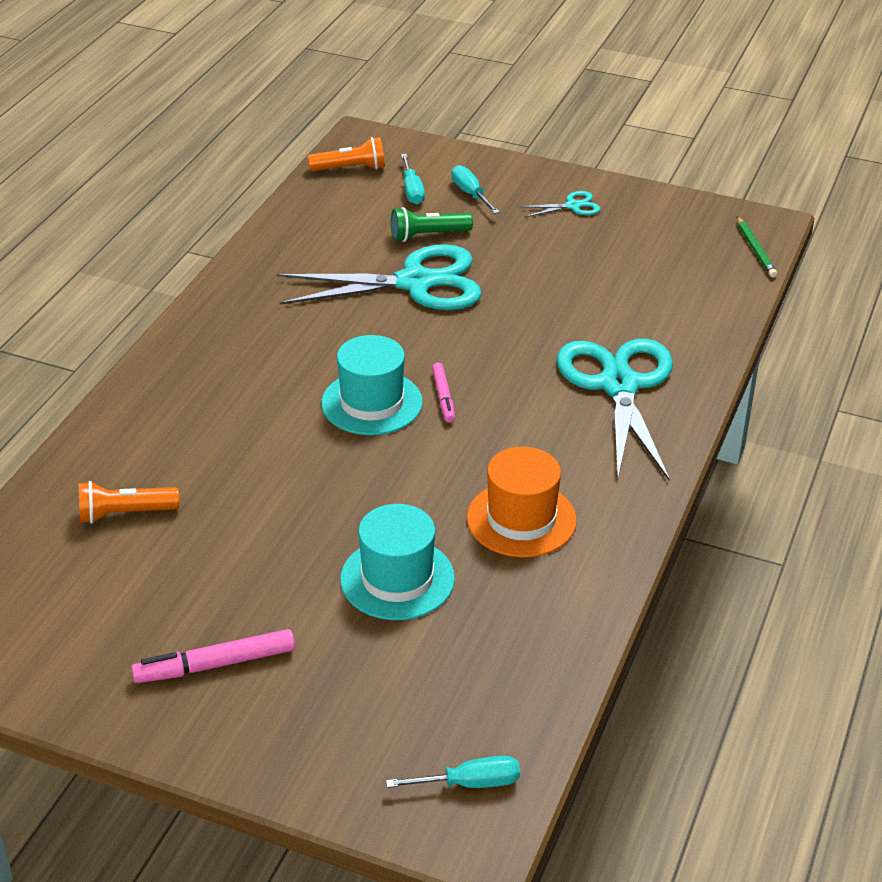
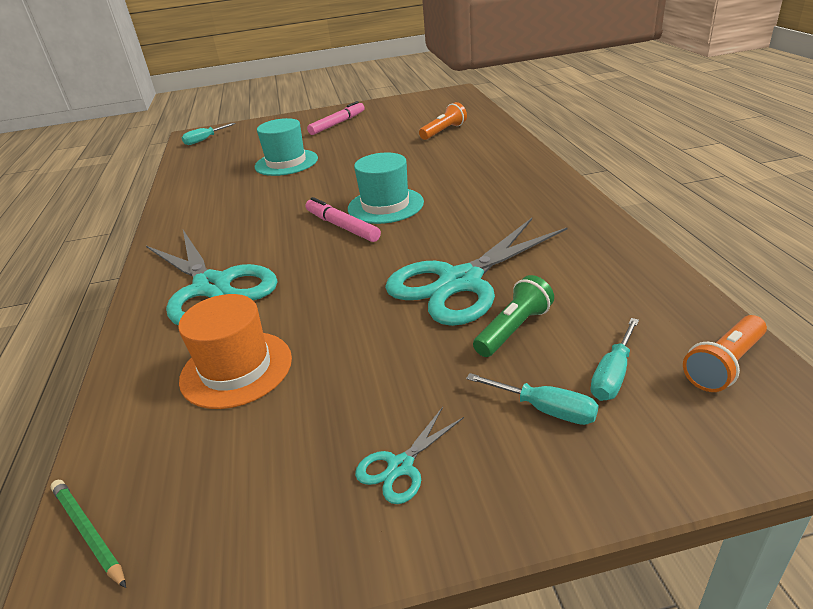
camera: 150 degrees right, 5 degrees down
(412, 190) = (613, 374): turquoise screwdriver -> turquoise screwdriver turned 105 degrees counterclockwise
(443, 397) = (342, 226): pink marker -> pink marker, size x1.58
(521, 519) = (237, 200): orange hat -> orange hat (236, 369)

